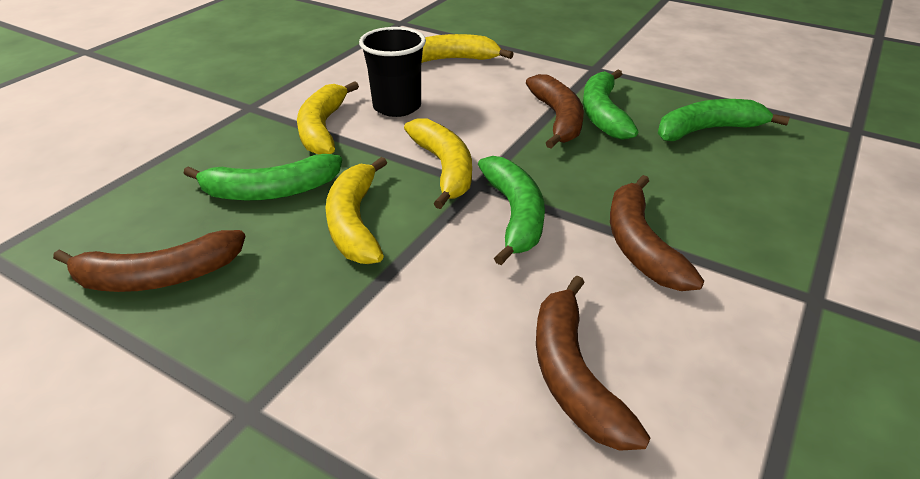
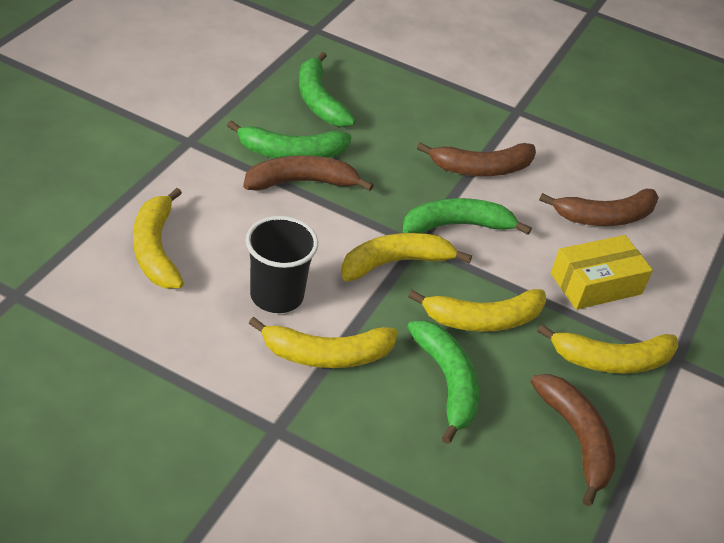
camera: 100 degrees left, 5 degrees up
(266, 330) = (612, 360): none -> yellow banana
(415, 337) = (596, 283): none -> yellow box

